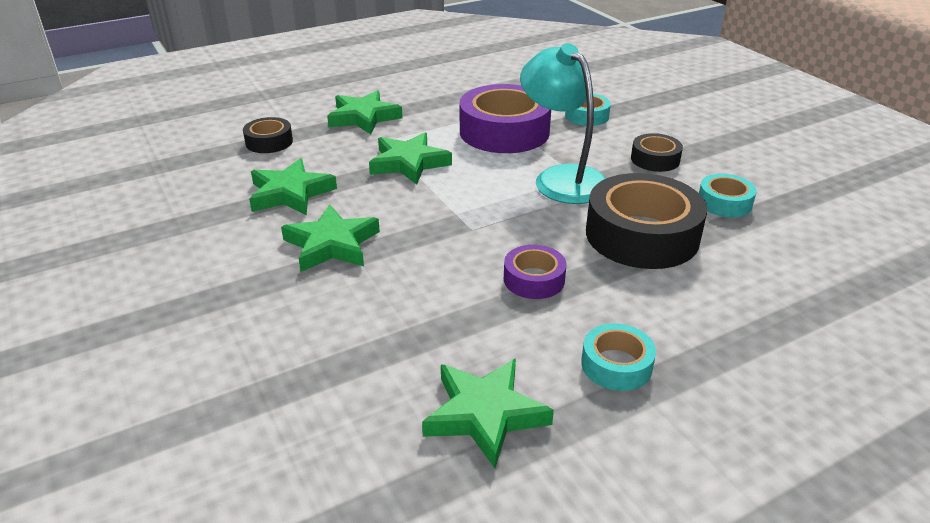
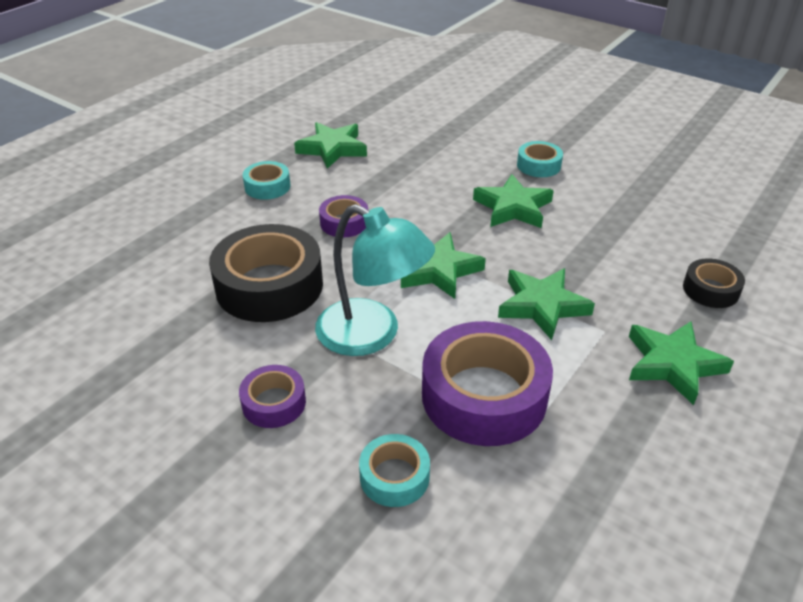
camera: 155 degrees right, 5 degrees up
(290, 193) = (602, 239): green star -> green star (437, 270)
(655, 159) = (274, 403): black tape -> purple tape
(724, 203) = (188, 352): turquoise tape -> turquoise tape (538, 165)

